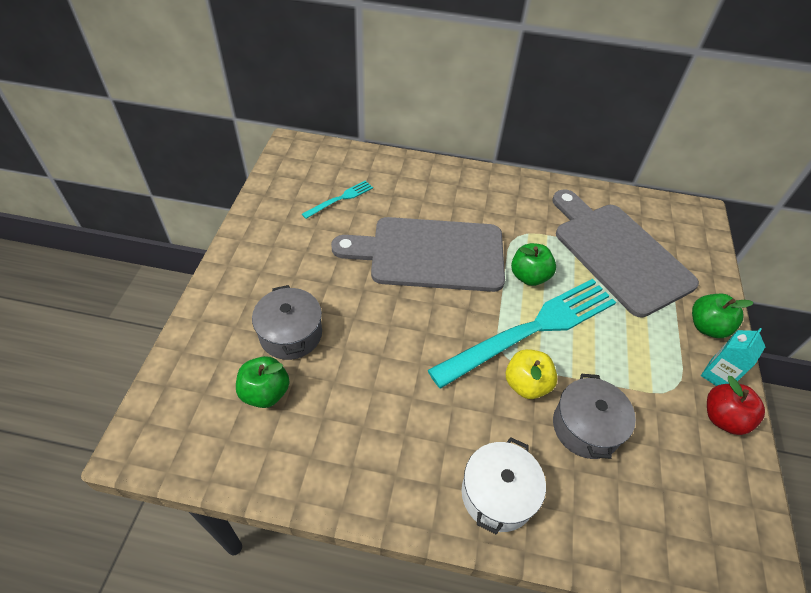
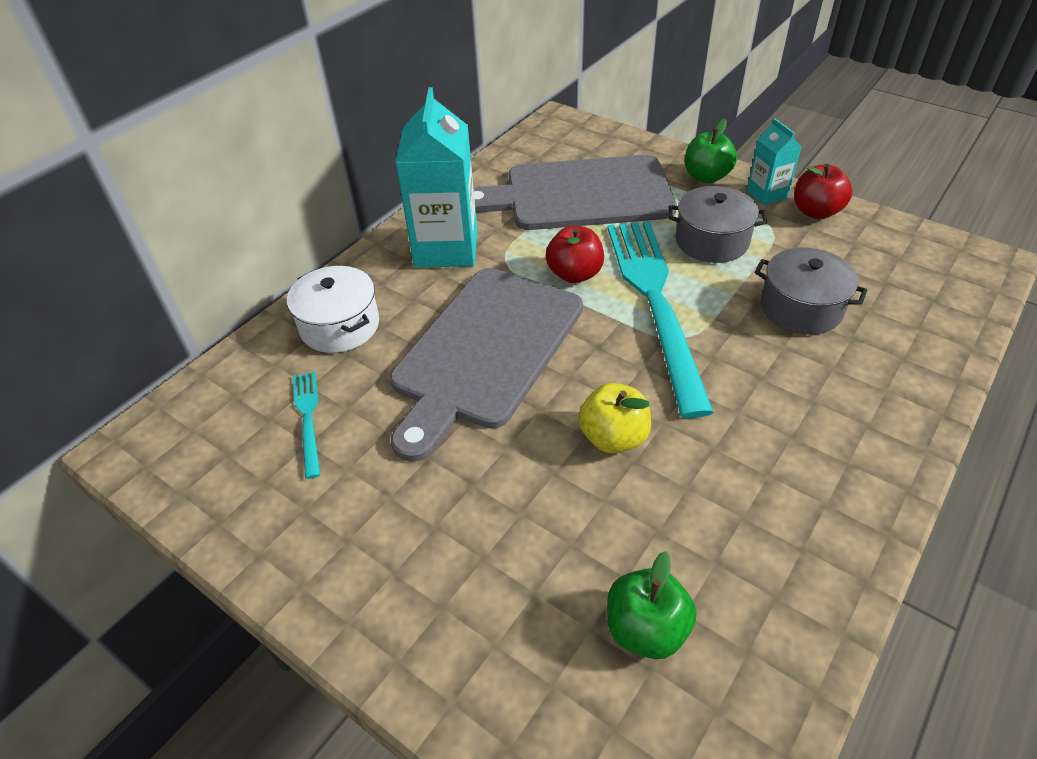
camera: 60 degrees left, 5 degrees down
(290, 334) = (547, 563): grey pot -> grey pot (711, 241)
(498, 494) = (870, 412): white pot -> white pot (340, 326)
(508, 203) = (446, 248): none -> turquoise carton
(526, 384) = (730, 334): yellow apple -> yellow apple (613, 437)
(529, 276) = (574, 274): green apple -> red apple

